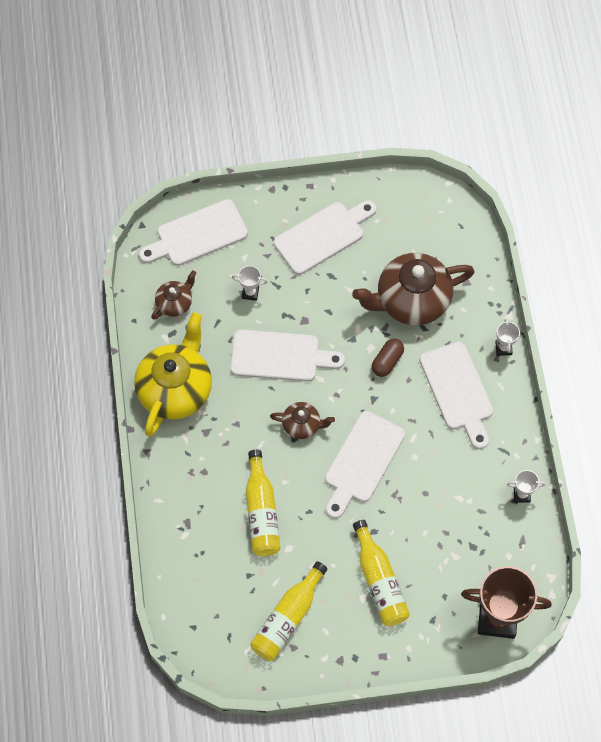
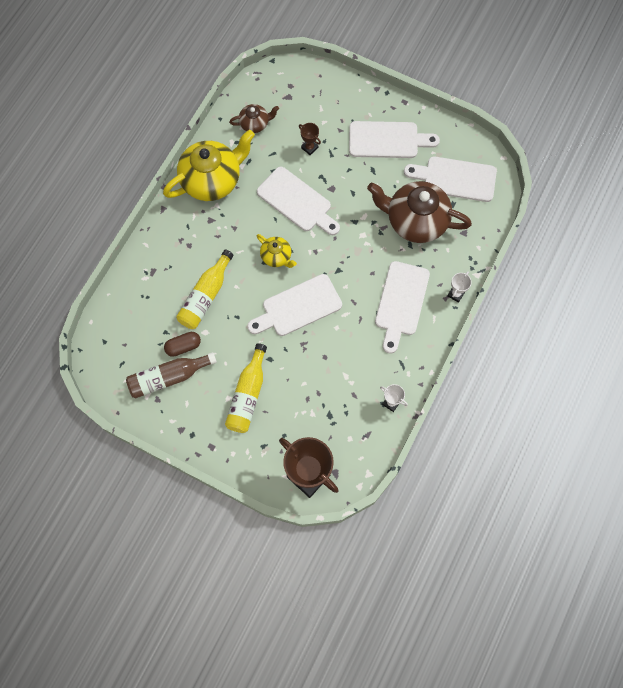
camera: 35 degrees right, 5 degrees up
(197, 235) = (303, 88): white cutting board -> white cutting board (455, 179)
(250, 293) = (309, 148): white trophy -> brown trophy
(287, 618) = (168, 377): yellow bottle -> brown bottle
(302, 425) = (276, 256): brown teapot -> yellow teapot
(387, 361) = (367, 251): brown capsule -> brown capsule (183, 346)

